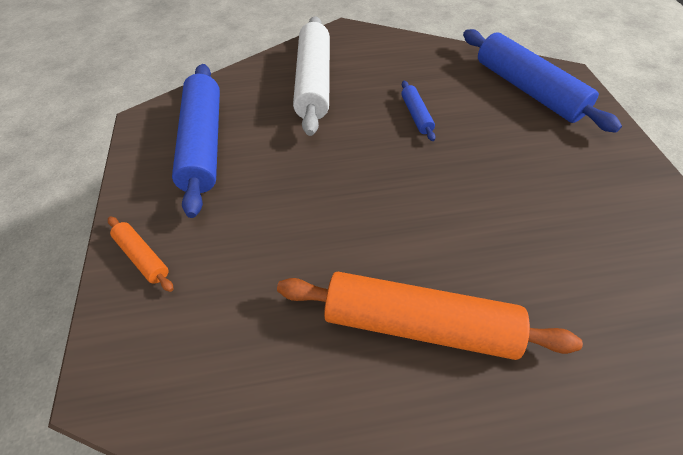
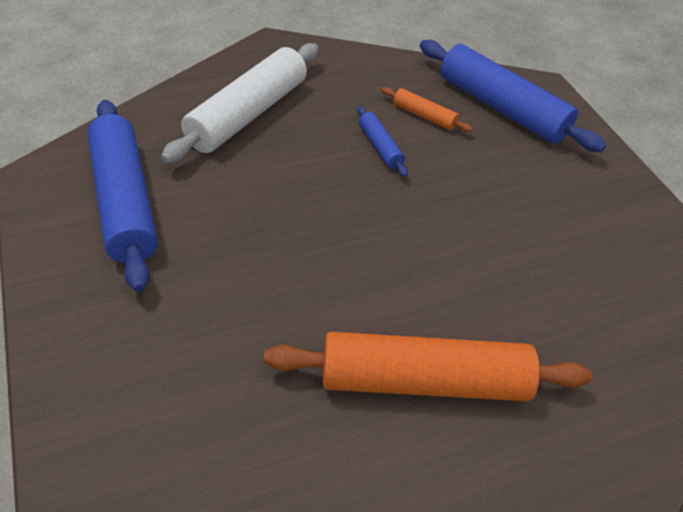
camera: 15 degrees left, 5 degrees down
(142, 257) = (83, 346): orange rolling pin -> orange rolling pin (424, 116)
(314, 82) = (248, 114): white rolling pin -> white rolling pin turned 45 degrees clockwise

